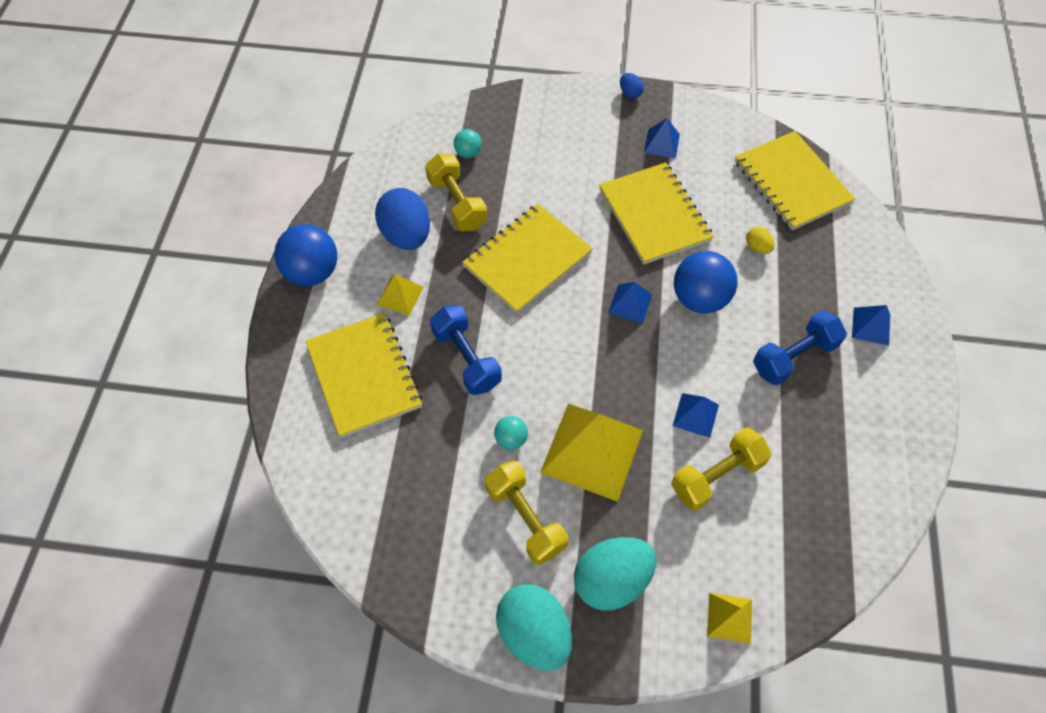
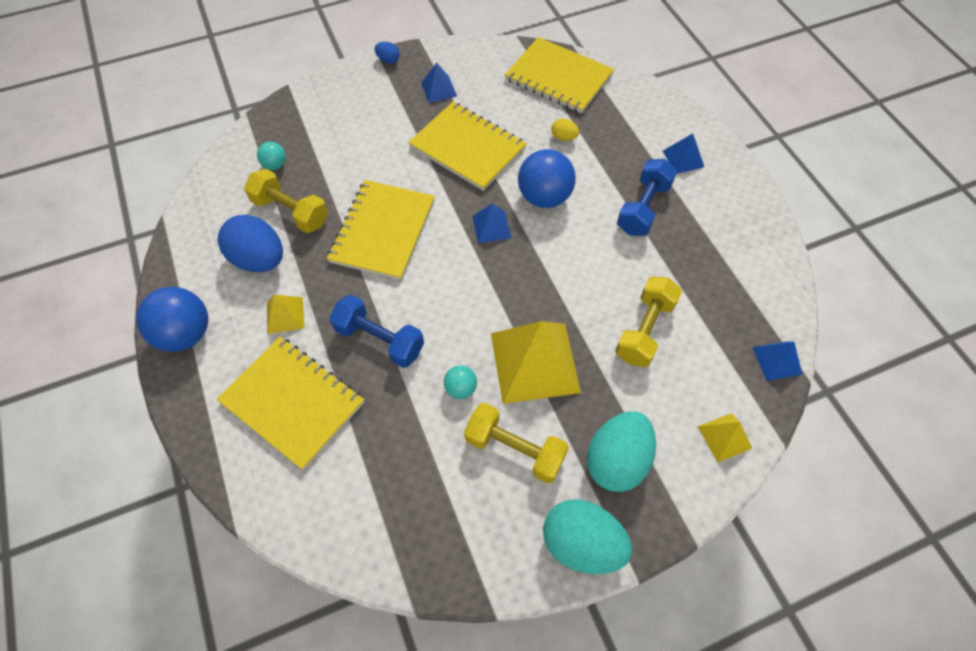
camera: 30 degrees left, 0 degrees up
(695, 415) = (598, 290): blue pyramid -> blue pyramid (777, 360)

